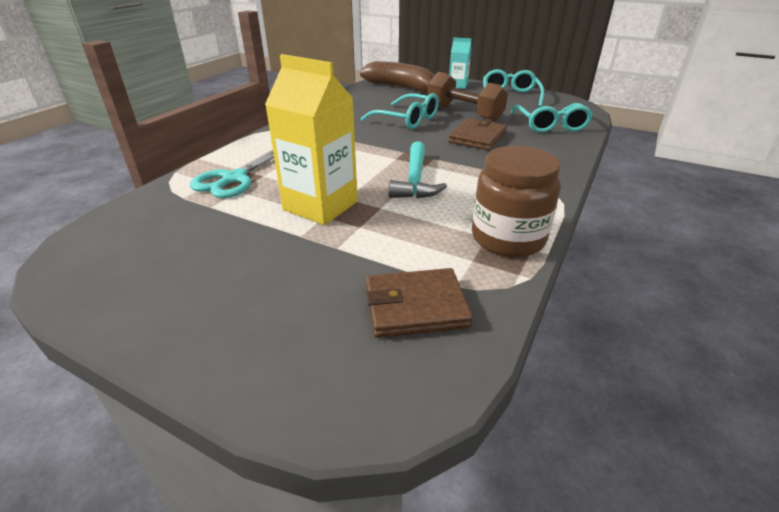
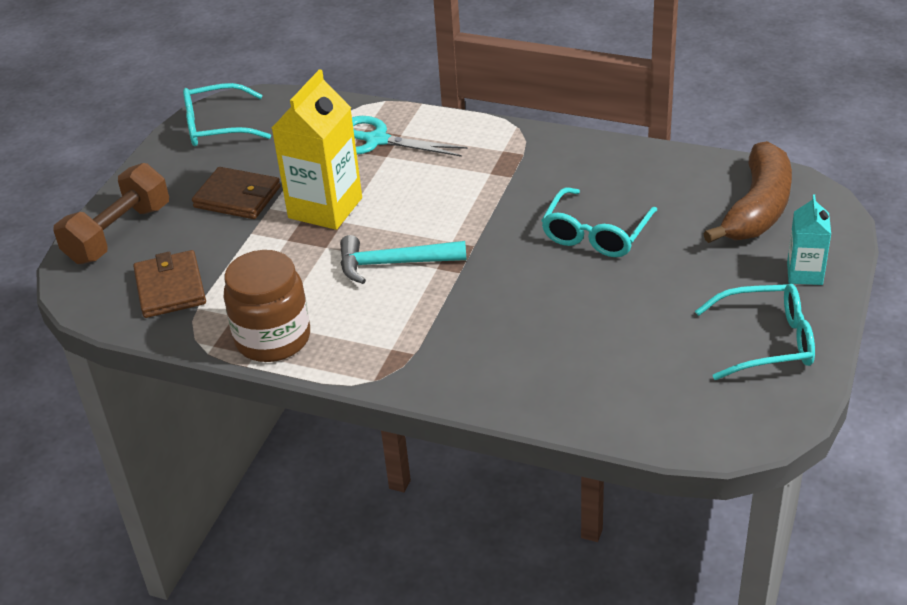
camera: 85 degrees right, 5 degrees up
(464, 113) = (645, 289): brown dumbbell -> brown dumbbell (118, 234)
(477, 137) = (543, 308): brown wallet -> brown wallet (237, 197)
(550, 125) = (625, 388): turquoise glasses -> turquoise glasses (217, 126)

